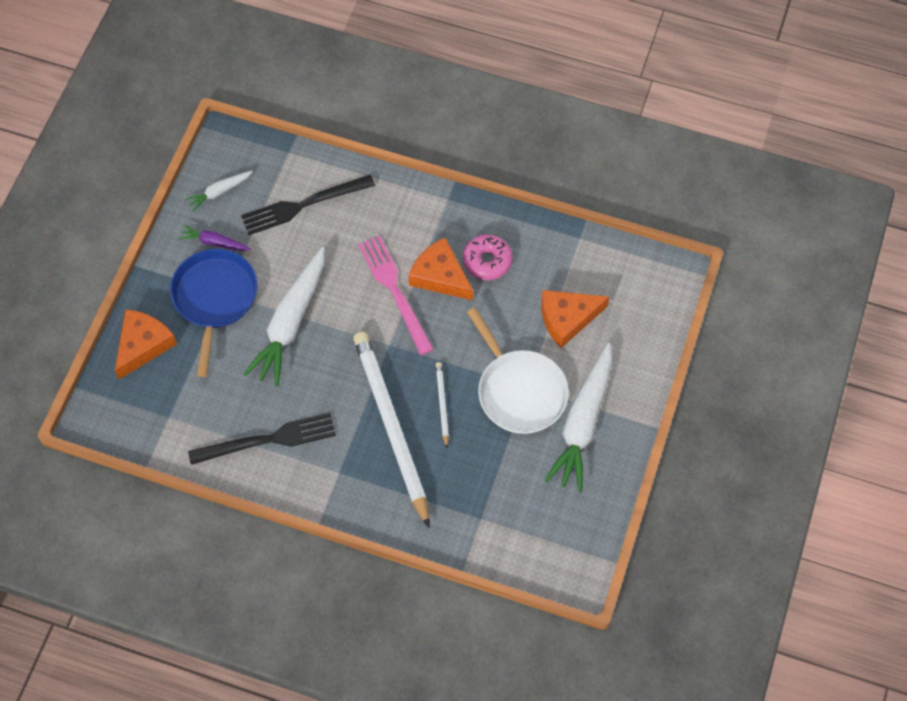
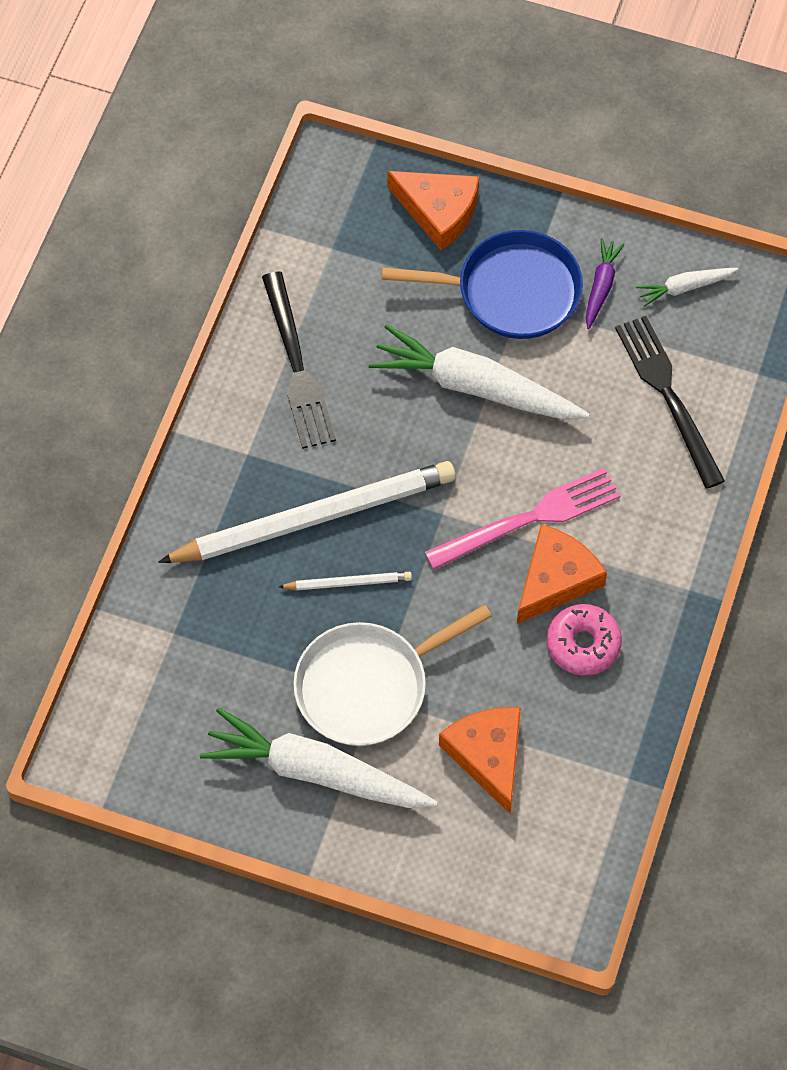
camera: 90 degrees right, 0 degrees up
(219, 192) = (684, 287): white carrot -> white carrot turned 75 degrees counterclockwise

